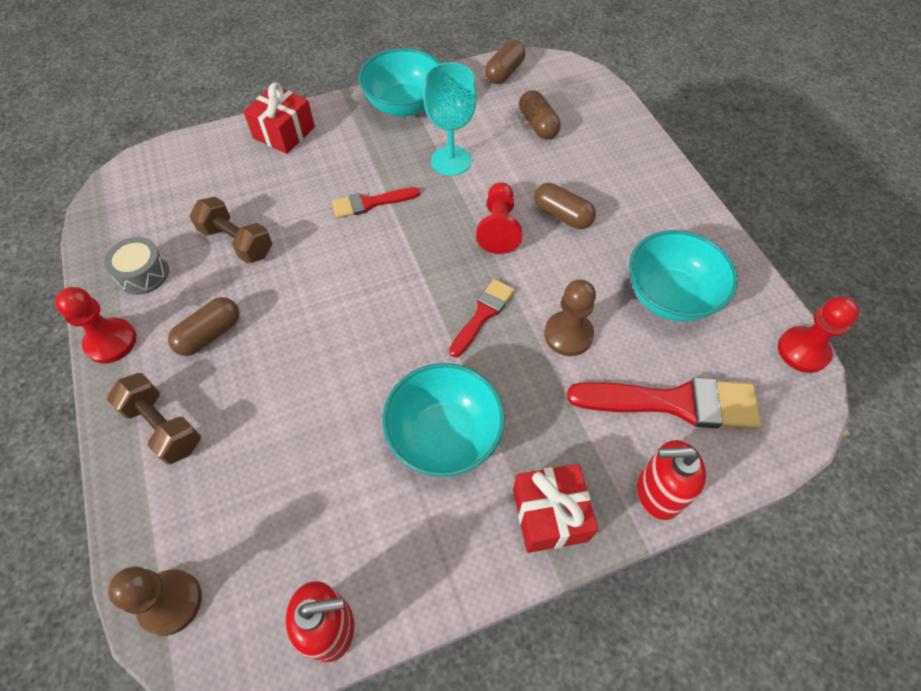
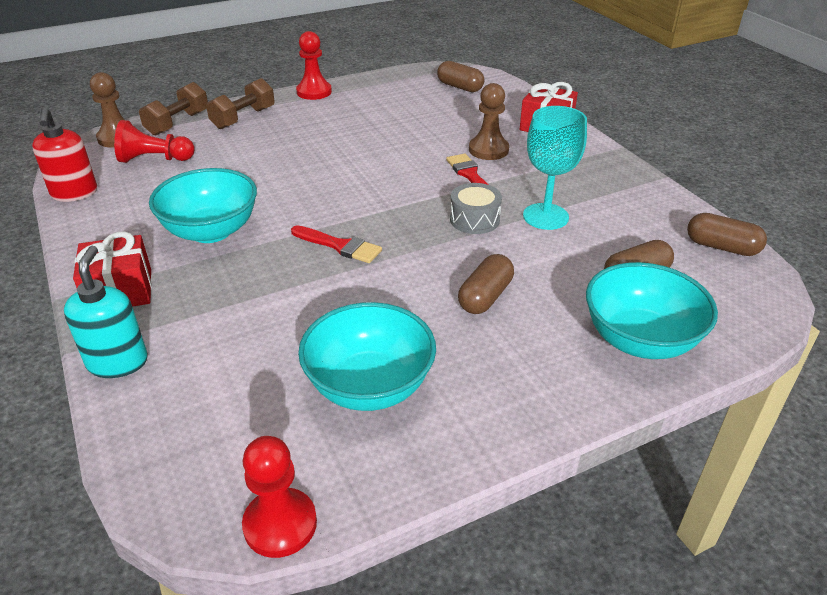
camera: 85 degrees right, 20 degrees down
(143, 274) = (374, 93): grey drum -> grey drum (474, 219)
(210, 334) = (319, 123): brown capsule -> brown capsule (460, 87)
(237, 242) = (411, 121): brown dumbbell -> brown dumbbell (178, 123)
(404, 105) = (619, 183): turquoise bowl -> turquoise bowl (640, 340)
(498, 227) = (456, 251): red pawn -> red pawn (154, 159)
(568, 335) = (314, 301): brown pawn -> brown pawn (488, 150)
(657, 493) = (118, 362): red soap dispenser -> turquoise soap dispenser
(674, 403) = (219, 381): red brush -> none

